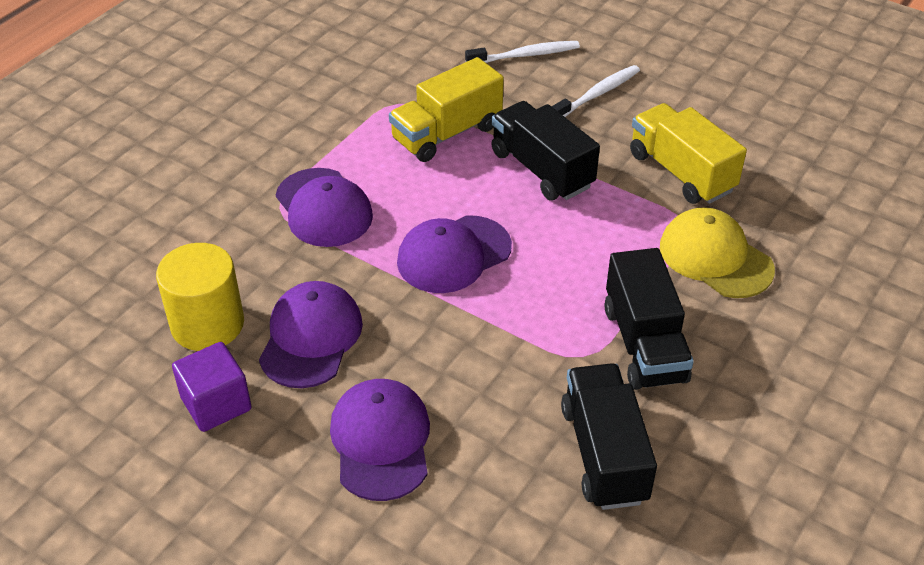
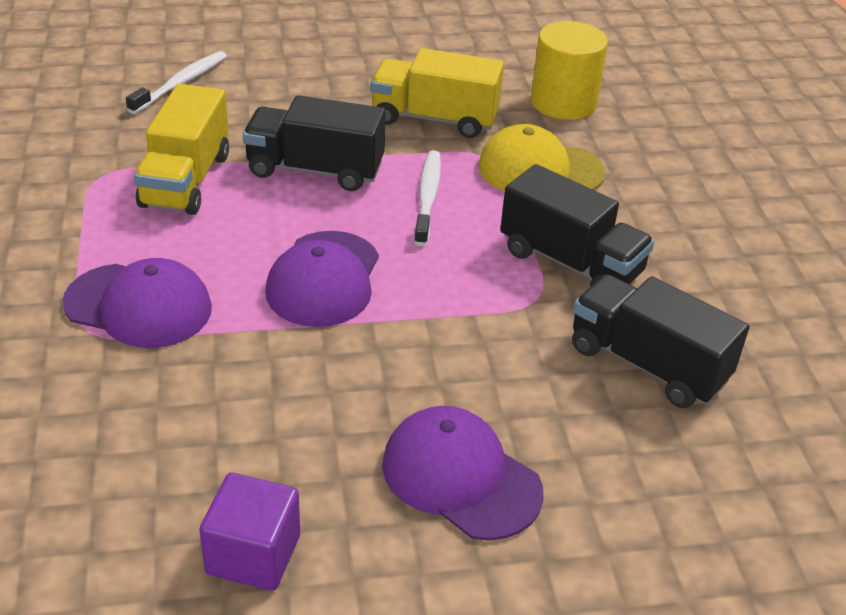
camera: 45 degrees left, 5 degrees down
(207, 324) = (145, 485): yellow cylinder -> yellow cylinder (563, 103)
(311, 338) = (276, 430): purple cap -> none
(597, 94) = (288, 88): white toothbrush -> white toothbrush (427, 197)

